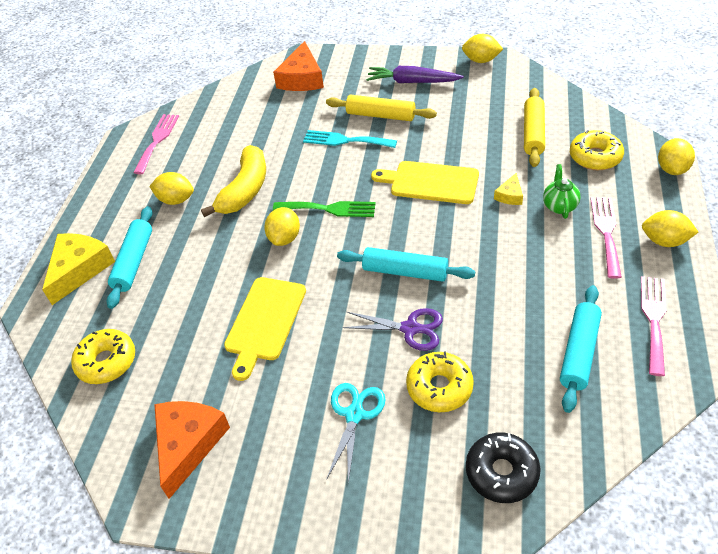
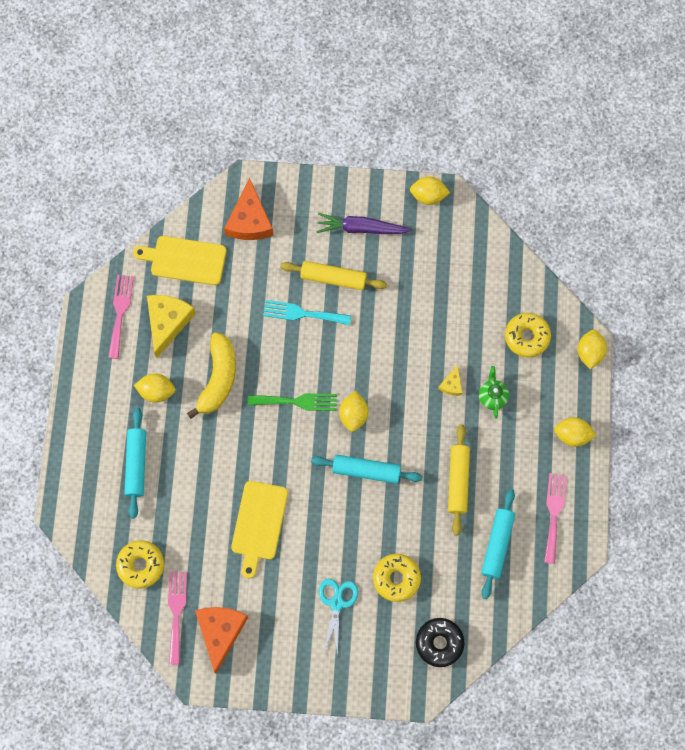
camera: 10 degrees left, 25 degrees up
(79, 269) = (90, 473): yellow cheese -> yellow cheese (167, 322)
(284, 238) = (262, 436): yellow lemon -> yellow lemon (353, 415)
(410, 328) = (373, 527): purple scissors -> none
(430, 182) = (383, 369): yellow cutting board -> yellow cutting board (185, 260)
(533, 133) = (474, 305): yellow rolling pin -> yellow rolling pin (458, 481)
(606, 232) = (528, 426): pink fork -> pink fork (176, 612)

